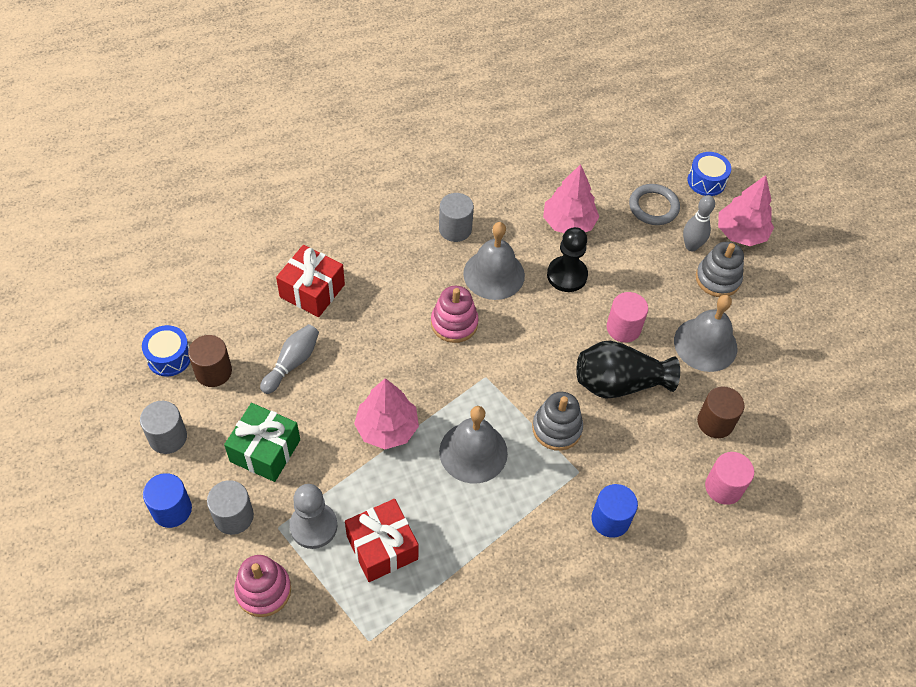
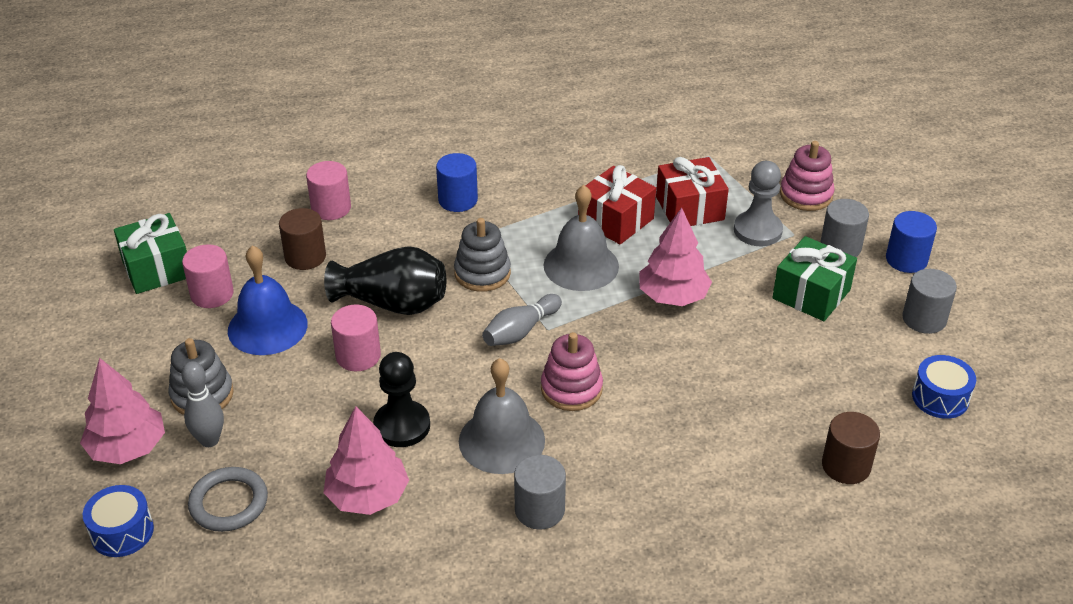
camera: 165 degrees left, 15 degrees down
(213, 372) = (881, 375): brown cylinder -> brown cylinder (846, 466)
(292, 363) = (783, 372): grey bowling pin -> grey bowling pin (520, 331)
(312, 291) = (757, 452): red gift -> red gift (616, 220)
(705, 344) = (267, 327): grey bell -> blue bell
(767, 369) = (212, 294): none -> pink cylinder
(828, 389) = (157, 269): none -> green gift

